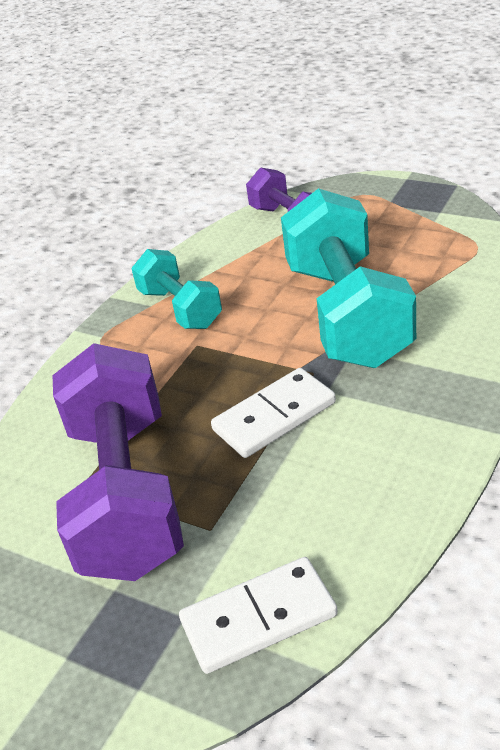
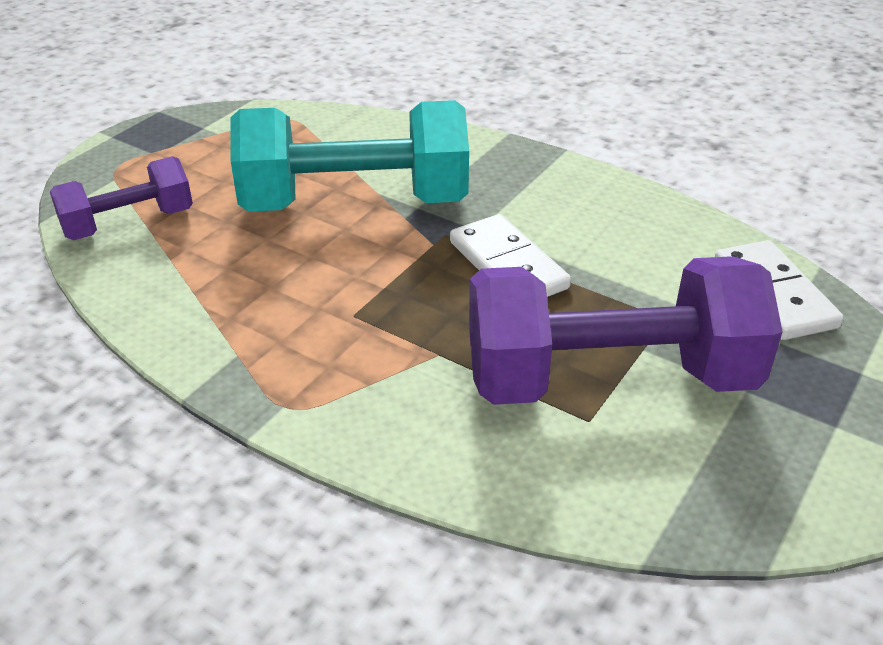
camera: 90 degrees left, 0 degrees up
(180, 308) = (264, 326): turquoise dumbbell -> none

